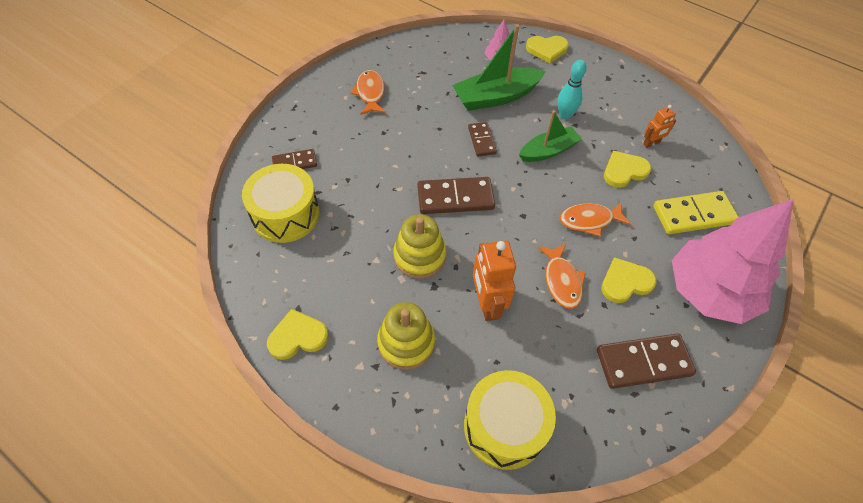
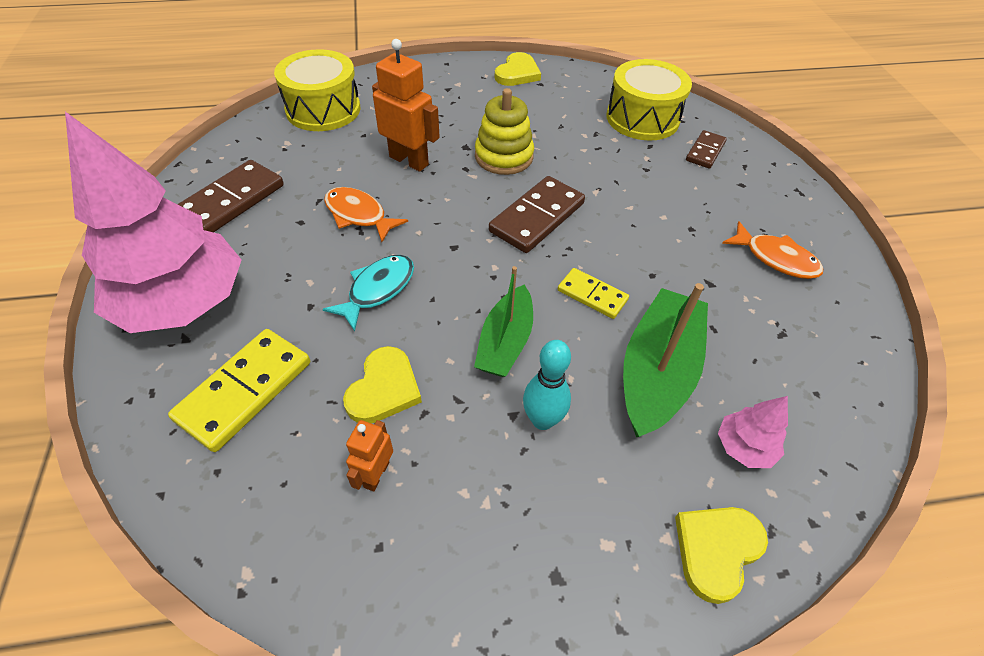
camera: 135 degrees right, 5 degrees down
(406, 343) = (442, 108): yellow stacking toy -> none
(482, 140) = (592, 295): brown domino -> yellow domino
(589, 220) = (378, 290): orange fish -> turquoise fish
(625, 282) = (290, 253): yellow heart -> none

